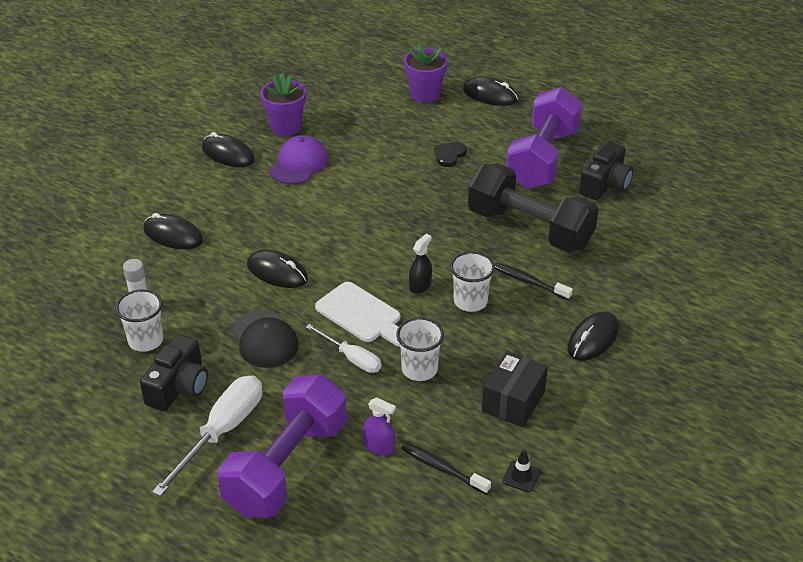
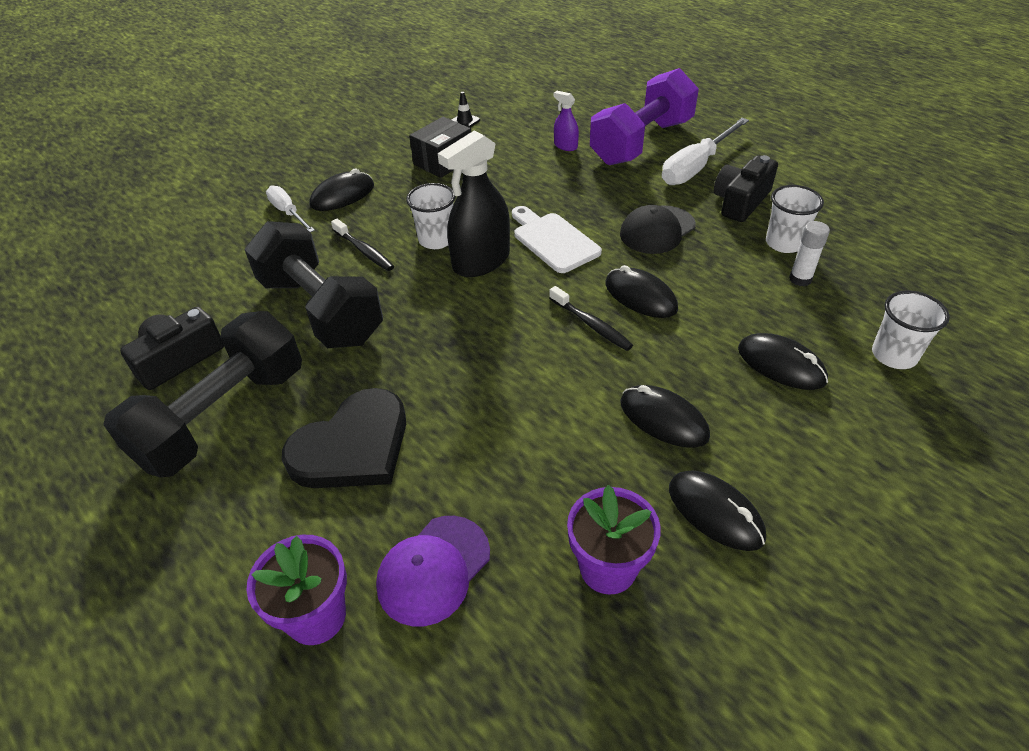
camera: 165 degrees left, 5 degrees up
(265, 339) = (657, 230): black cap -> black cap turned 120 degrees counterclockwise
(299, 164) = (594, 468): purple cap -> purple cap (433, 570)
(351, 358) = (573, 205): white screwdriver -> white screwdriver (288, 212)
(419, 369) = (512, 190): white cup -> white cup (894, 355)
(420, 286) = (481, 261): black spray bottle -> black spray bottle, size x2.07
(442, 468) = (521, 130): black toothbrush -> black toothbrush (591, 325)
(449, 155) = (353, 446): black heart -> black heart, size x2.15
(490, 95) = (198, 588): black mouse -> black mouse (663, 419)
(542, 158) = (223, 416): purple dumbbell -> black dumbbell

